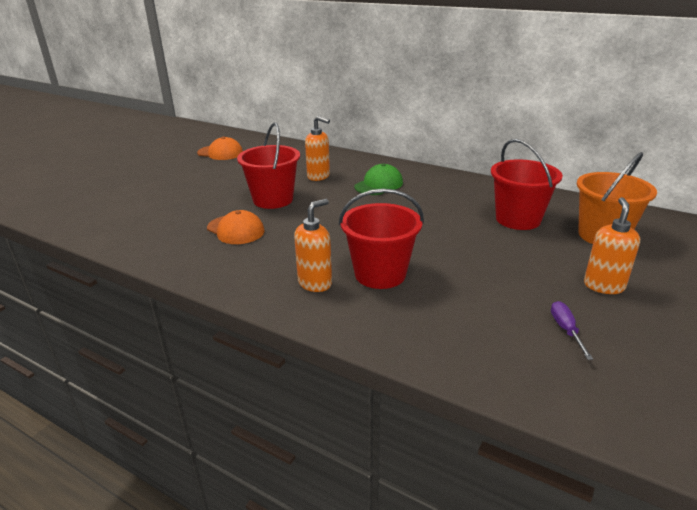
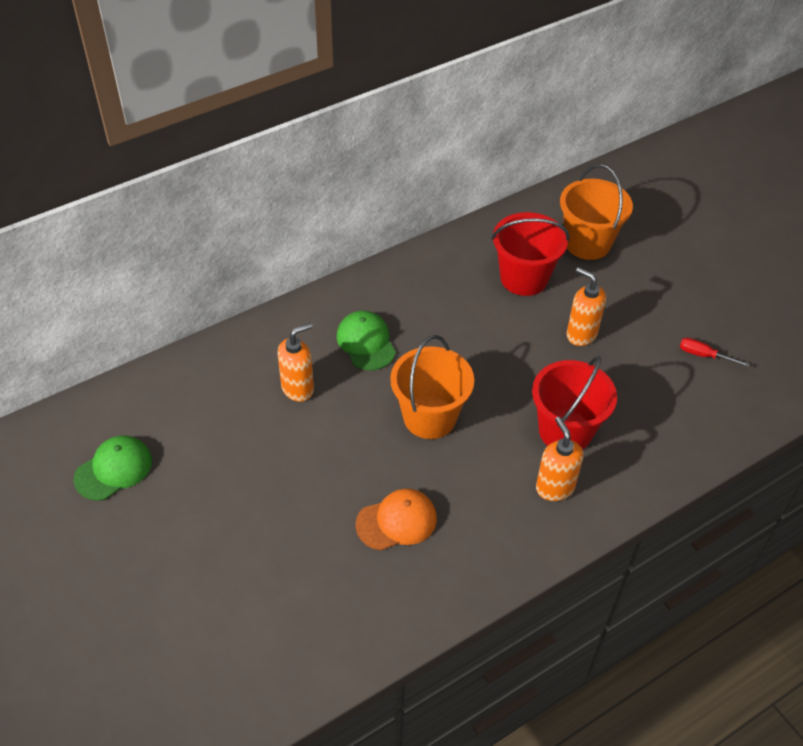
camera: 65 degrees left, 20 degrees up
(220, 153) = (113, 469): orange cap -> green cap
(273, 200) = (336, 459): red bucket -> none
(337, 219) = (429, 417): none -> orange bucket
(566, 330) = (704, 355): purple screwdriver -> red screwdriver
(603, 286) = (661, 296): orange soap dispenser -> orange soap dispenser (581, 334)

